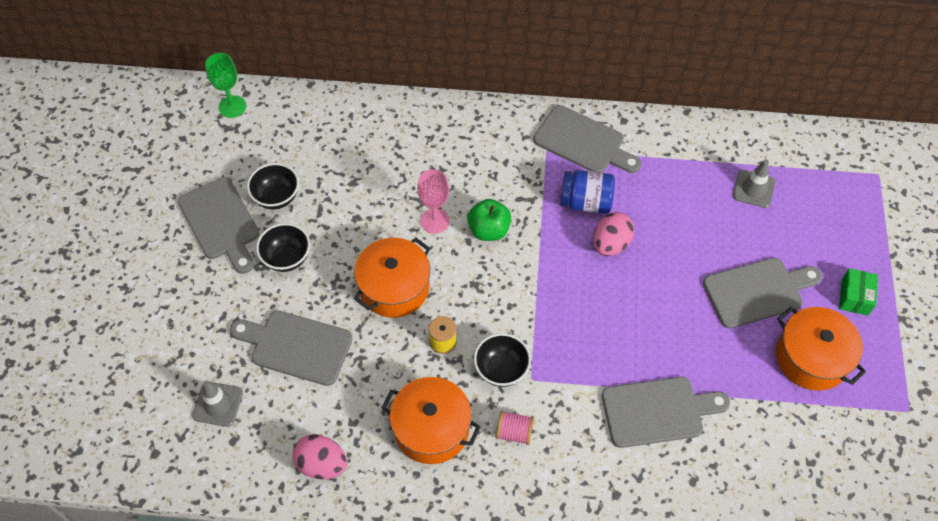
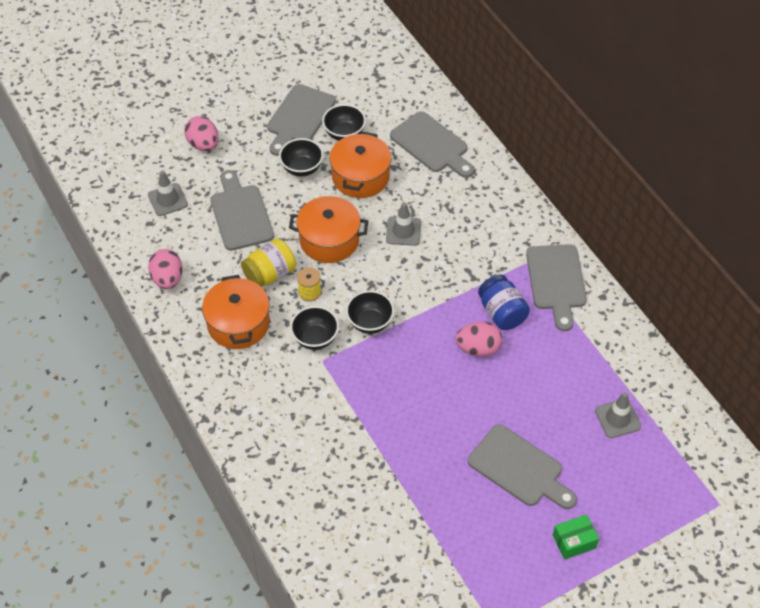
camera: 55 degrees right, 5 degrees down
(175, 328) = (203, 144): none -> pink egg
(232, 106) = (395, 65): green goblet -> none
(393, 364) = (270, 274): none -> yellow jar
(435, 221) = (403, 231): pink goblet -> grey traffic cone
(489, 230) = (423, 267): green apple -> none
(514, 432) = (272, 373): pink spool -> none
(518, 312) = (370, 323): none -> black bowl
(657, 411) = (358, 453): grey cutting board -> grey cutting board (431, 145)
(811, 358) = (489, 536): orange pot -> orange pot (360, 177)

